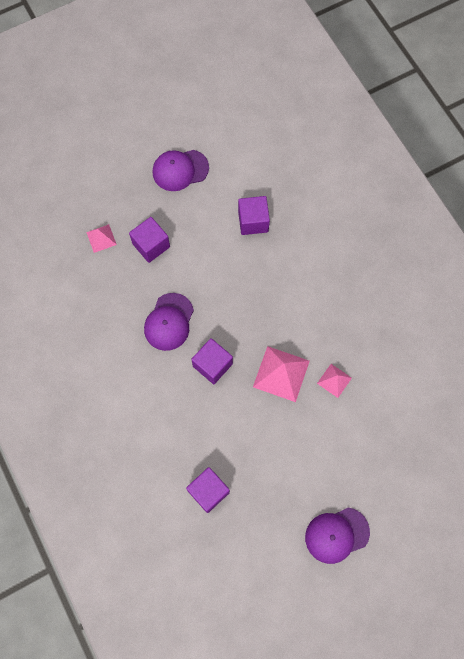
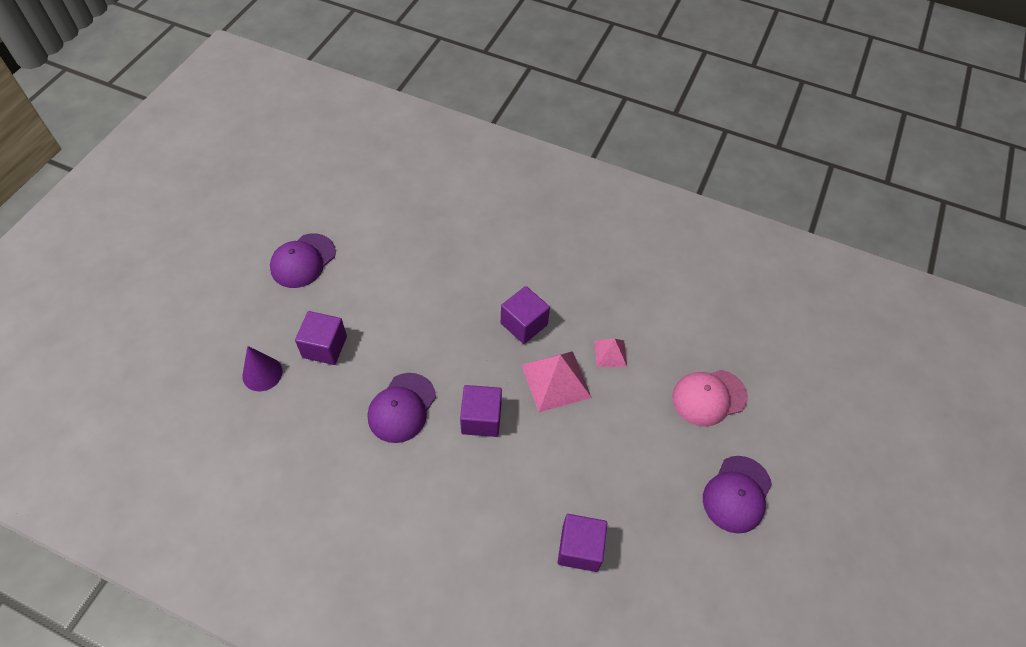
camera: 40 degrees left, 15 degrees down
(101, 238) = (262, 373): pink pyramid -> purple cone
(169, 322) = (402, 408): purple cap -> purple cap turned 45 degrees clockwise
(253, 221) = (415, 263): purple cube -> purple cube (524, 324)
(376, 459) = (709, 397): none -> pink cap

